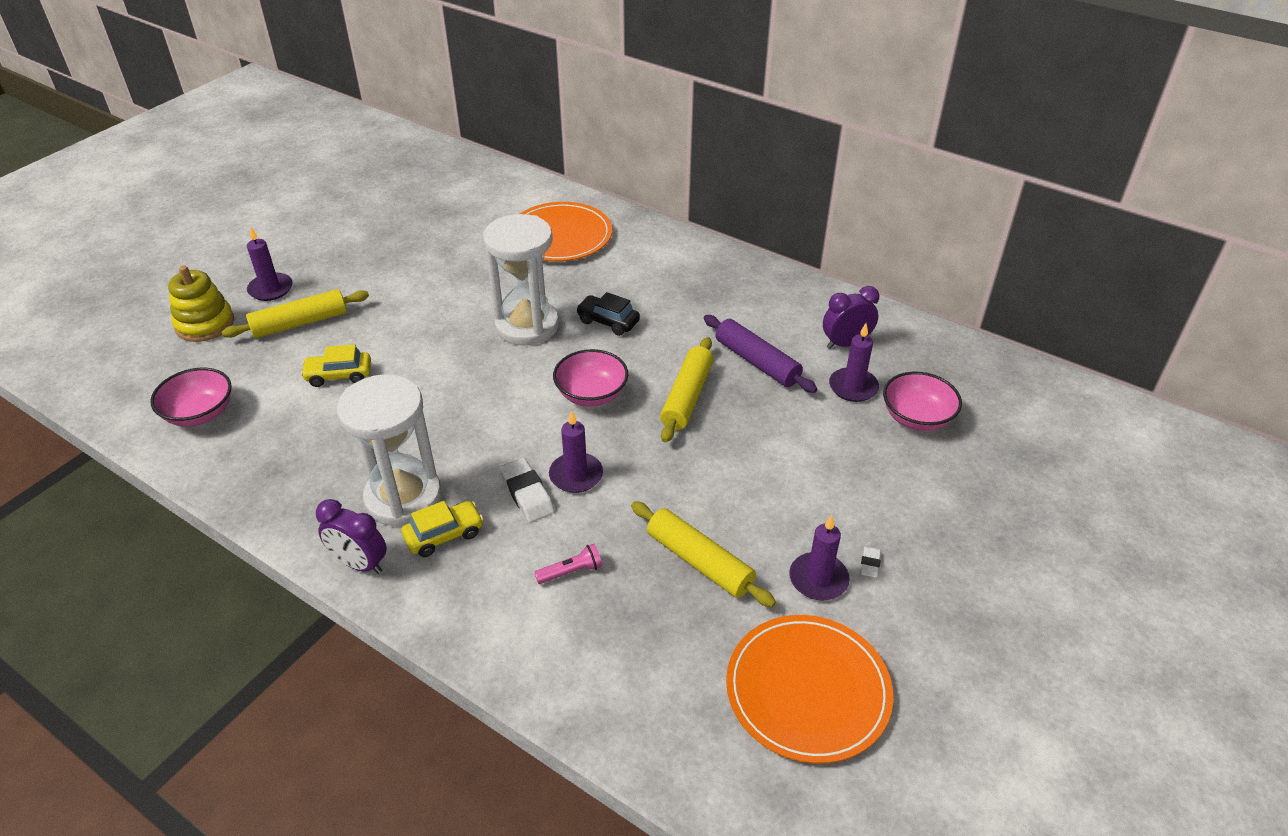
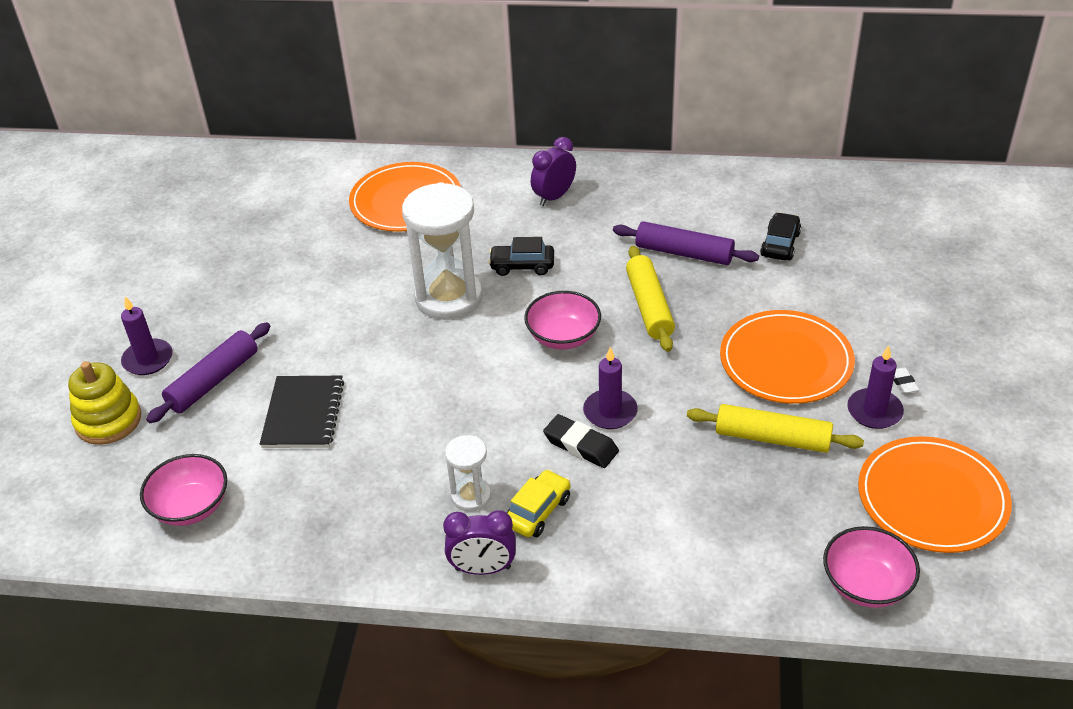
camera: 25 degrees left, 0 degrees up
(300, 323) = (213, 381): yellow rolling pin -> purple rolling pin
(339, 375) = (303, 414): yellow car -> black notebook
(403, 497) = (471, 496): white hourglass -> white hourglass, size x0.51
(527, 494) = (581, 445): white eraser -> black eraser
(571, 572) = (675, 492): pink flashlight -> none
(771, 495) = (786, 361): none -> orange plate
(846, 343) = (745, 209): purple clock -> purple clock (554, 197)
(853, 387) = (780, 244): purple candle -> black car
(916, 418) = (849, 251): pink bowl -> pink bowl (866, 584)

